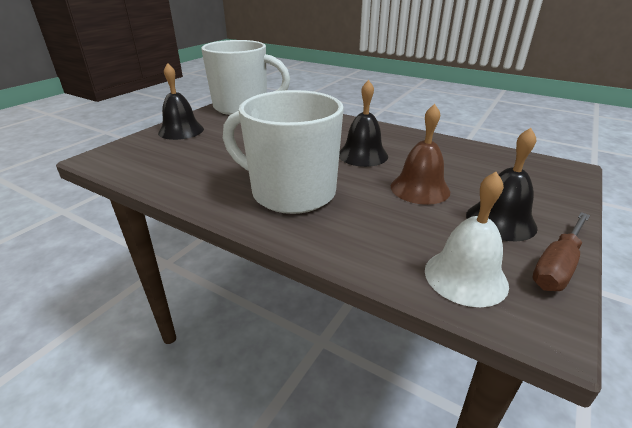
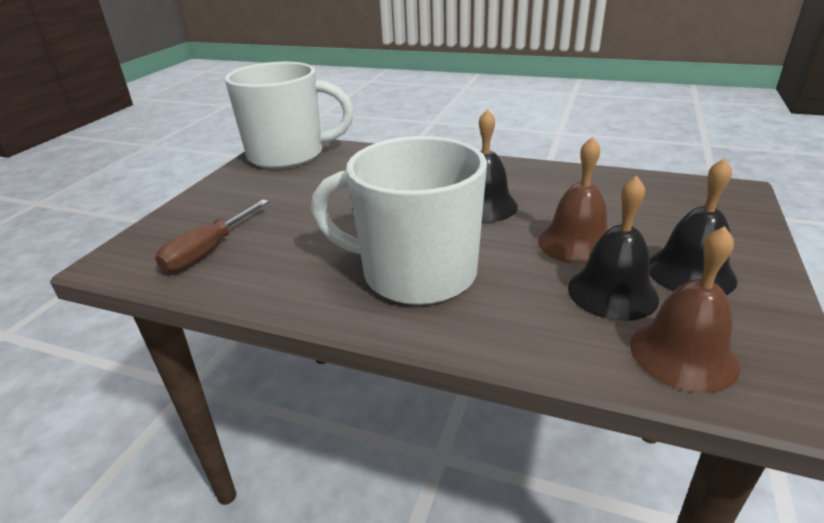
camera: 10 degrees left, 0 degrees up
(181, 131) = (217, 202): black bell -> black bell (612, 292)
(465, 277) = (683, 354): white bell -> brown bell
(557, 266) = (778, 321): brown screwdriver -> brown screwdriver (208, 250)

